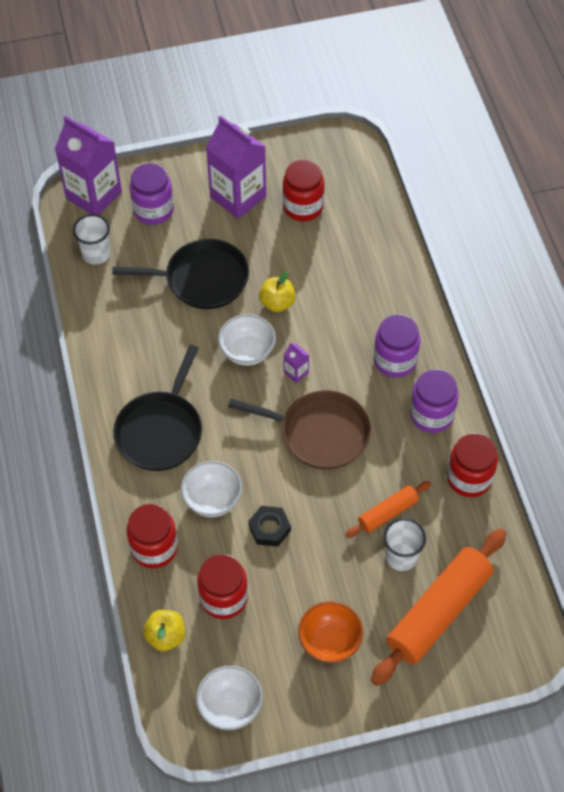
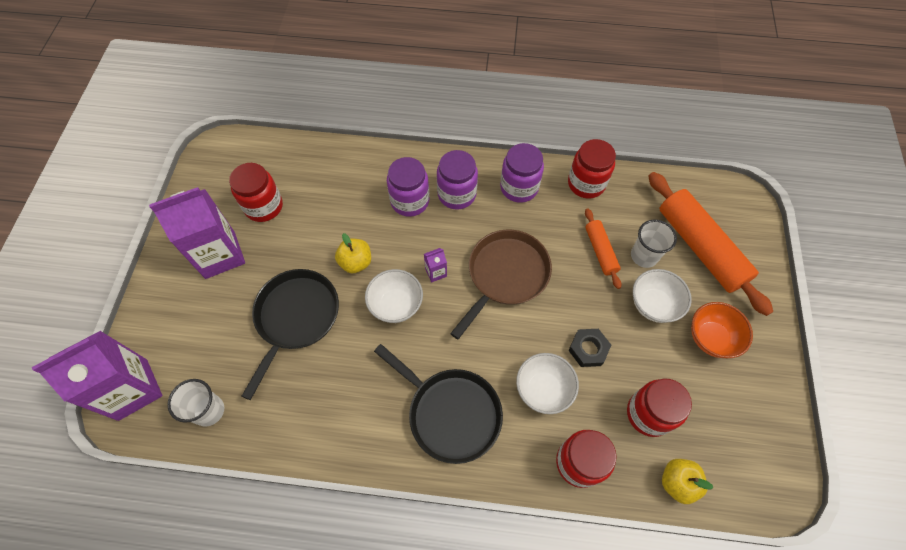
camera: 70 degrees left, 5 degrees up
(153, 210) = (189, 335): purple jar -> purple jar (410, 201)
(230, 706) = (760, 445): white bowl -> white bowl (653, 305)

